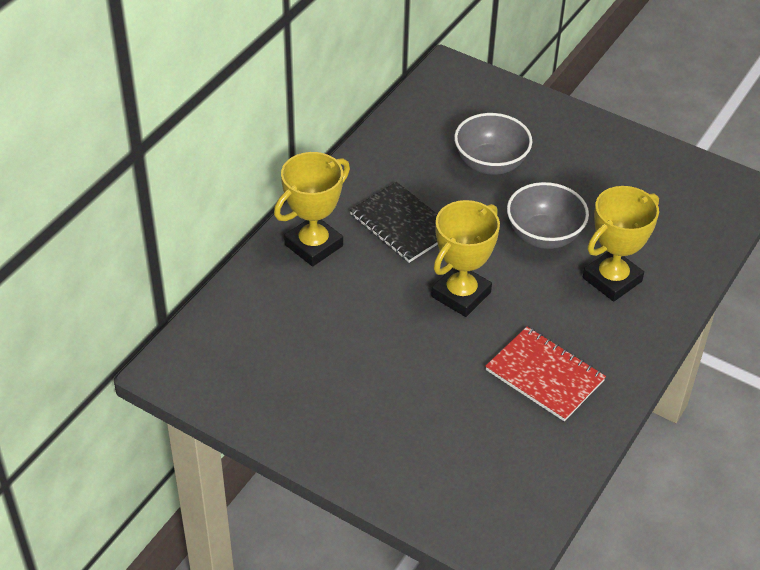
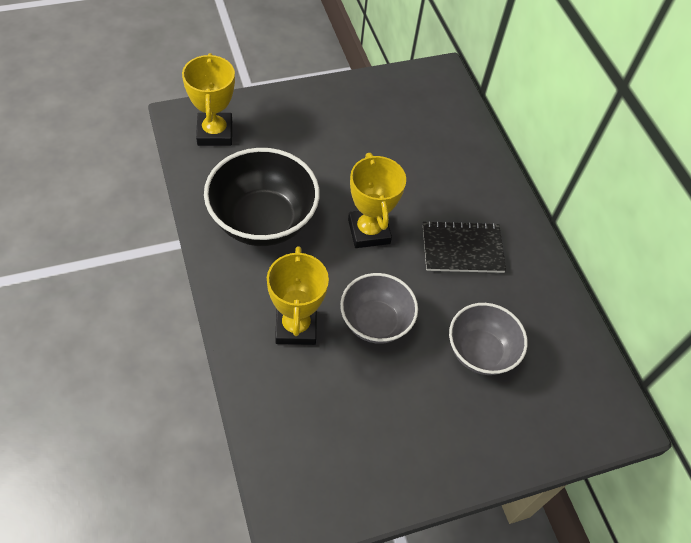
camera: 125 degrees right, 10 degrees up
(313, 245) = (484, 190): yellow trophy -> yellow trophy (215, 133)
(544, 375) = (263, 221): red notebook -> black bowl

